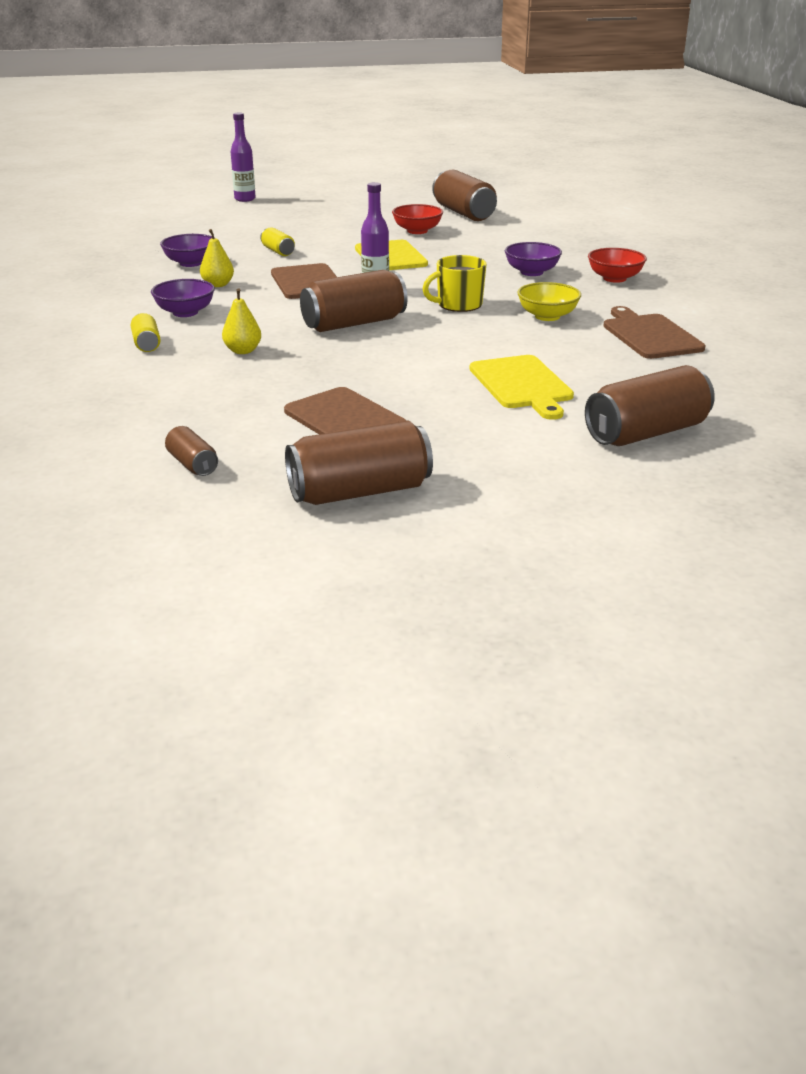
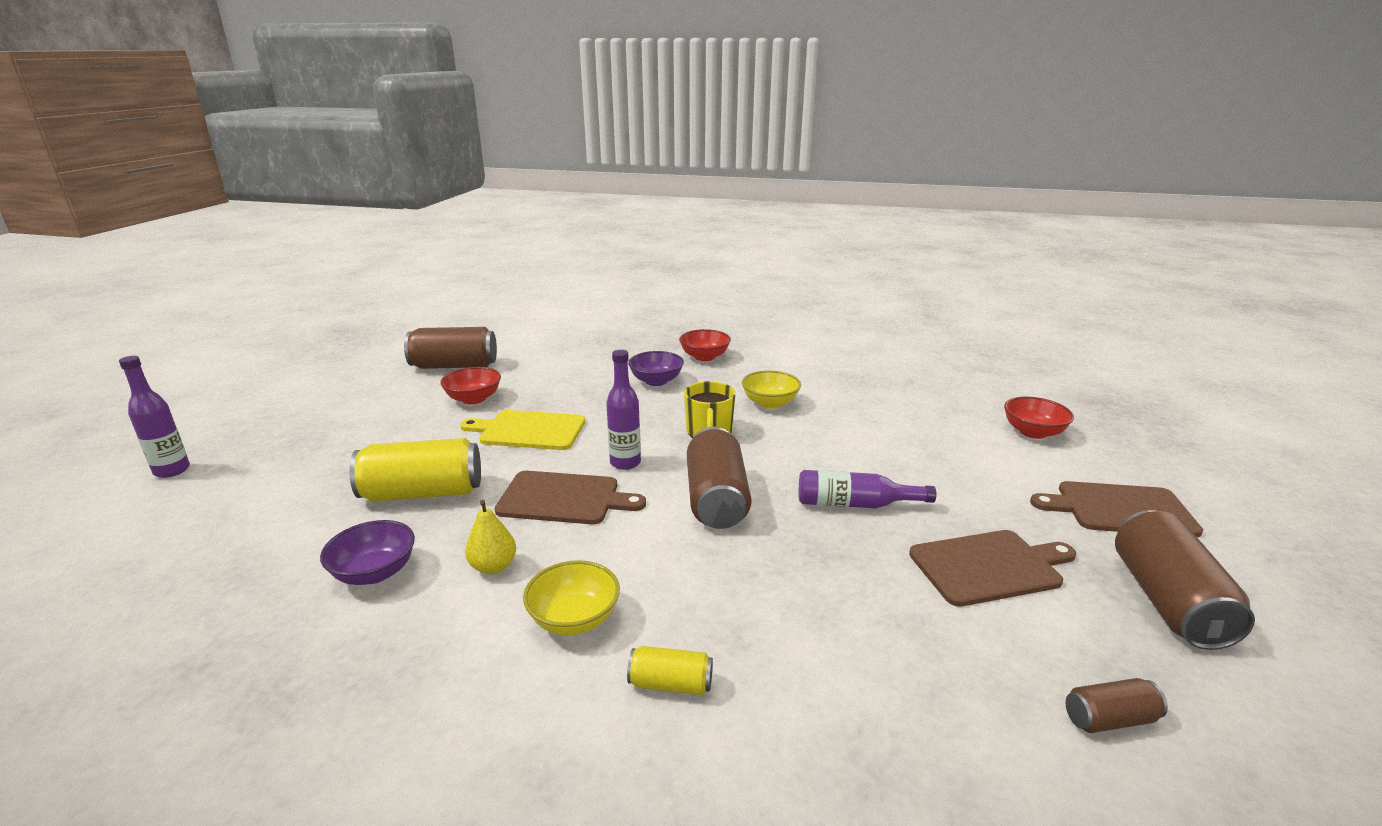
camera: 65 degrees left, 5 degrees down
(185, 312) = (574, 619): purple bowl -> yellow bowl
(243, 351) = (752, 597): yellow pear -> none
(278, 251) = (422, 493): yellow can -> yellow can, size x2.01
(396, 367) = (854, 504): none -> purple bottle
(522, 385) = (922, 454): yellow cutting board -> none
(646, 433) = (1033, 432): brown can -> red bowl
(650, 335) = (839, 379): brown cutting board -> brown cutting board (1119, 509)

